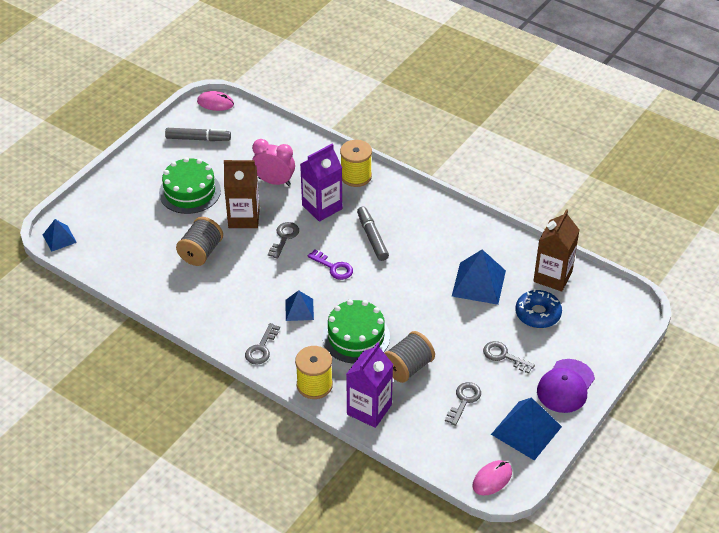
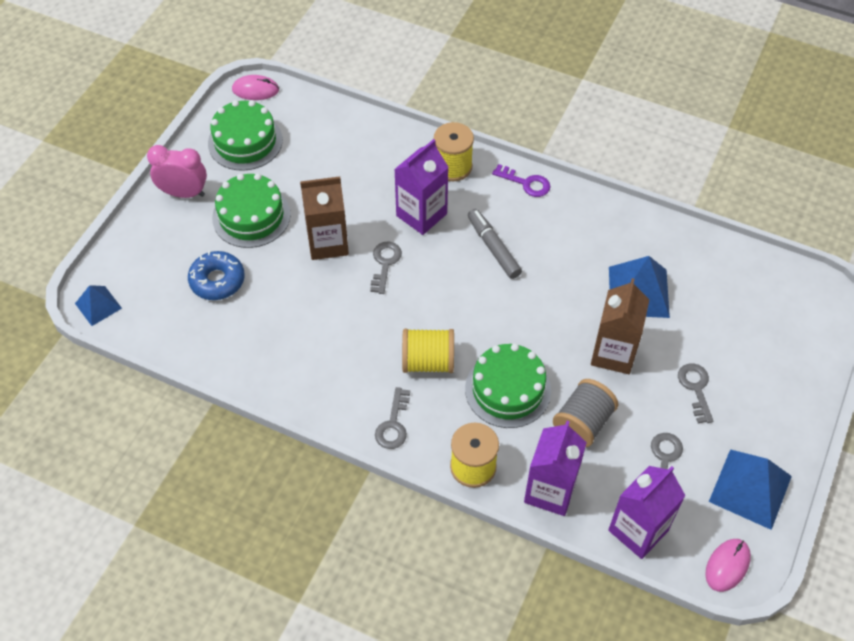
camera: 10 degrees left, 10 degrees up
(198, 139) = (245, 141): grey marker -> green cake
(201, 252) = (285, 299): grey spool -> none
(274, 181) = (354, 188): pink clock -> pink clock (184, 193)
(299, 309) = (428, 362): blue pyramid -> yellow spool
(333, 267) = (456, 296): purple key -> purple key (526, 183)
(429, 445) = (638, 530): none -> purple carton
(504, 356) = (695, 388): grey key -> grey key turned 60 degrees clockwise
(538, 314) = (720, 323): blue donut -> blue donut (217, 280)
(552, 276) = (724, 269): brown carton -> brown carton (613, 353)
(565, 386) = (780, 419): purple cap -> none

